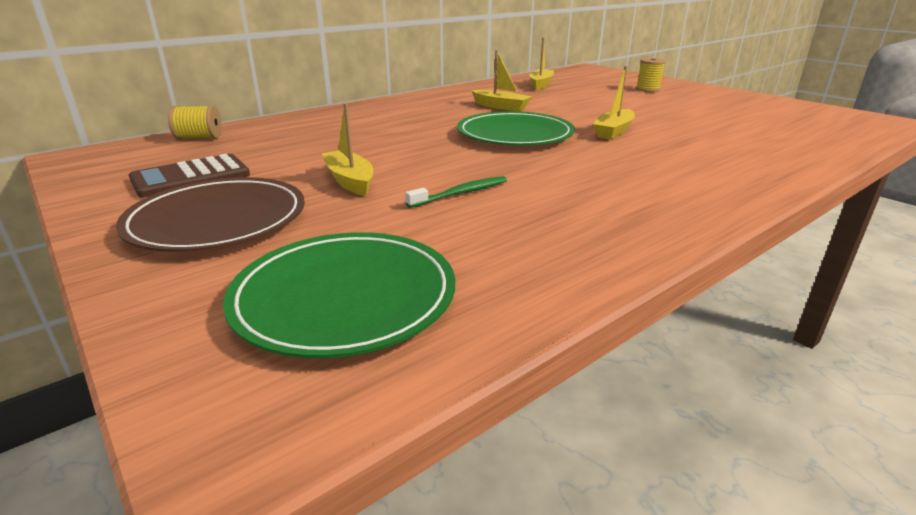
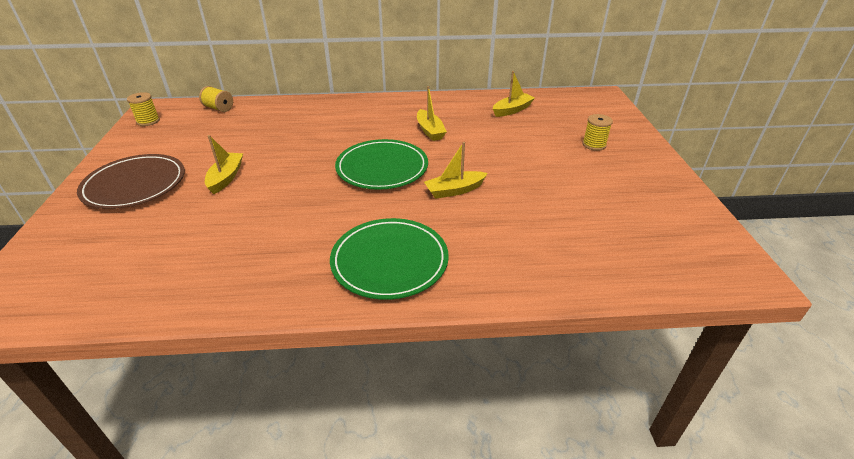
camera: 35 degrees right, 10 degrees up
(98, 168) = (148, 121): none -> yellow spool
(191, 177) = (170, 144): brown calculator -> none
(345, 297) = (103, 262): green plate -> green plate (389, 261)
(461, 193) = (257, 213): green toothbrush -> none

